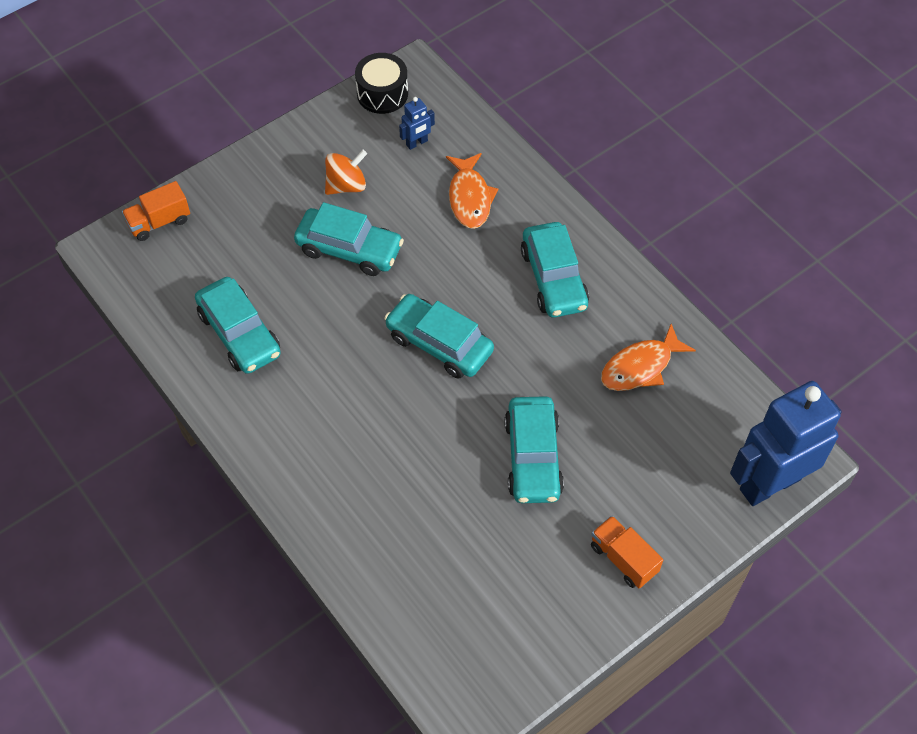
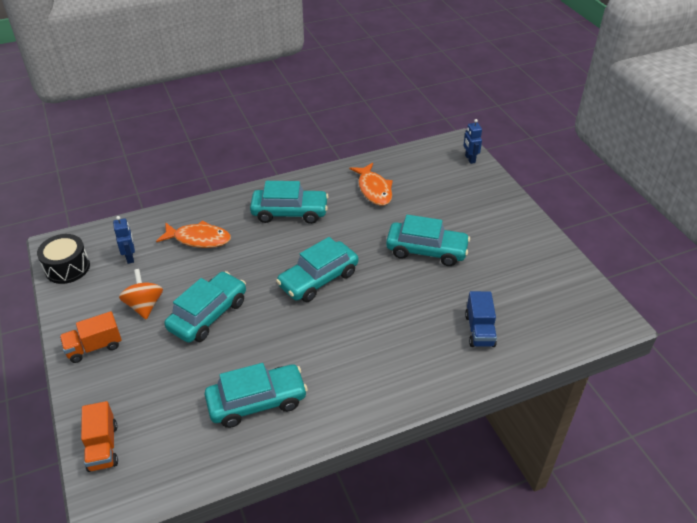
camera: 75 degrees left, 15 degrees down
(403, 544) = (479, 330): none -> blue truck
(623, 559) = (509, 226): orange truck -> orange truck (94, 347)
(769, 483) = (470, 159): blue robot -> blue robot, size x0.41

